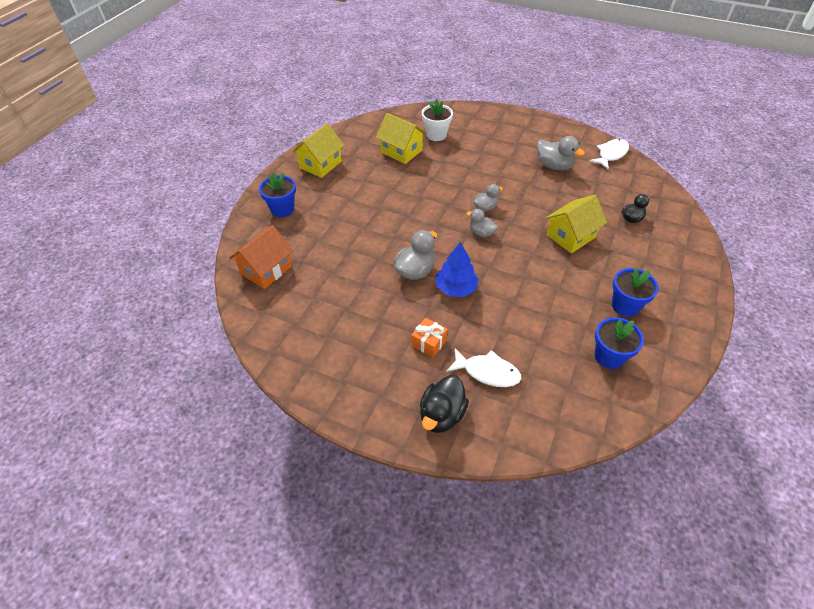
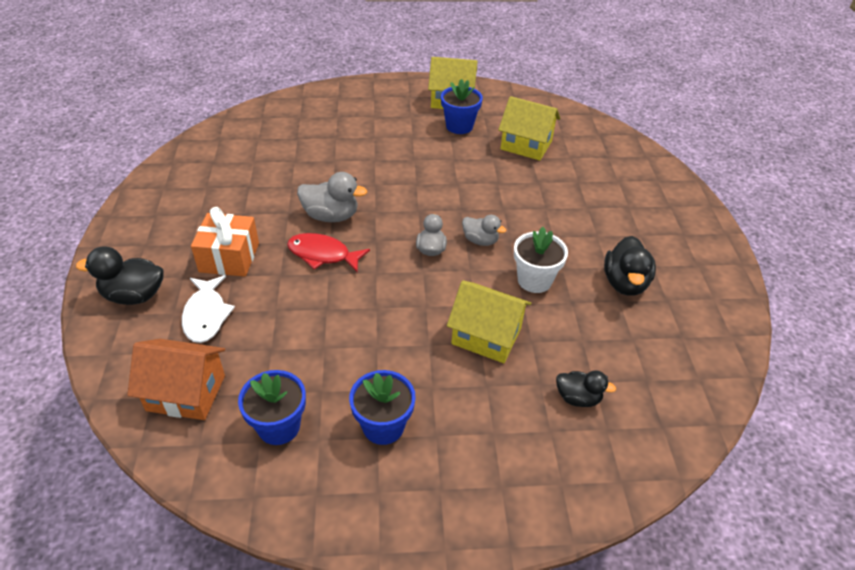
camera: 60 degrees right, 5 degrees down
(266, 270) = (274, 122): orange house -> orange house (186, 393)
(282, 209) = (364, 102): blue flower pot -> blue flower pot (459, 126)
(401, 151) = (526, 145): yellow house -> yellow house turned 75 degrees counterclockwise
(429, 343) = (229, 257): orange gift -> orange gift, size x1.57
(436, 135) = (584, 161): white flower pot -> white flower pot (534, 280)
(456, 288) = (322, 255): blue tree -> red fish
(554, 166) = (625, 283): grey duck -> black duck
(611, 154) = (716, 341): white fish -> none

